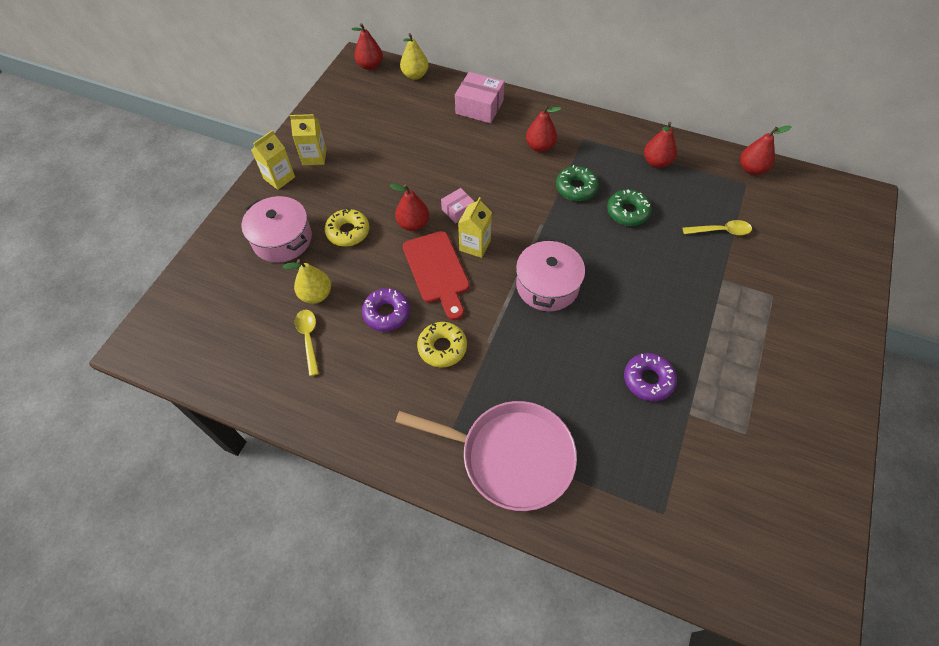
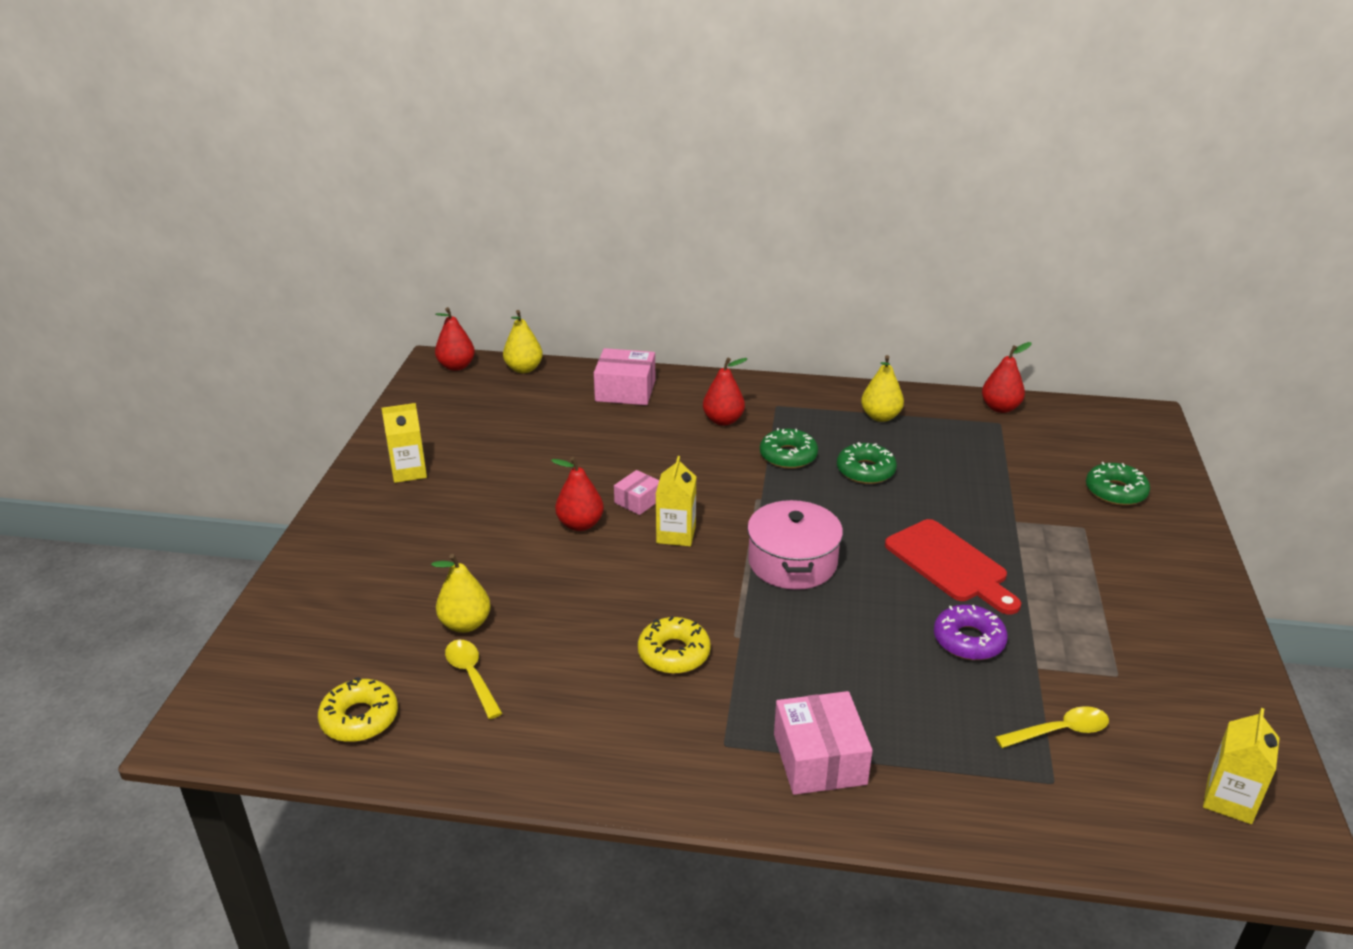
camera: 15 degrees left, 25 degrees down
(279, 178) = (364, 501): yellow carton -> yellow carton (1229, 800)
(282, 239) = (391, 569): pink pot -> none
(348, 232) = (488, 546): yellow donut -> yellow donut (359, 718)
(386, 313) = (578, 628): purple donut -> none
(437, 271) = (634, 570): red cutting board -> red cutting board (950, 564)
(510, 456) = (819, 759): pink pan -> pink box
(656, 162) = (880, 417): red pear -> yellow pear
(721, 231) = (991, 473): yellow spoon -> yellow spoon (1059, 731)
(811, 266) = (1115, 491): none -> green donut

